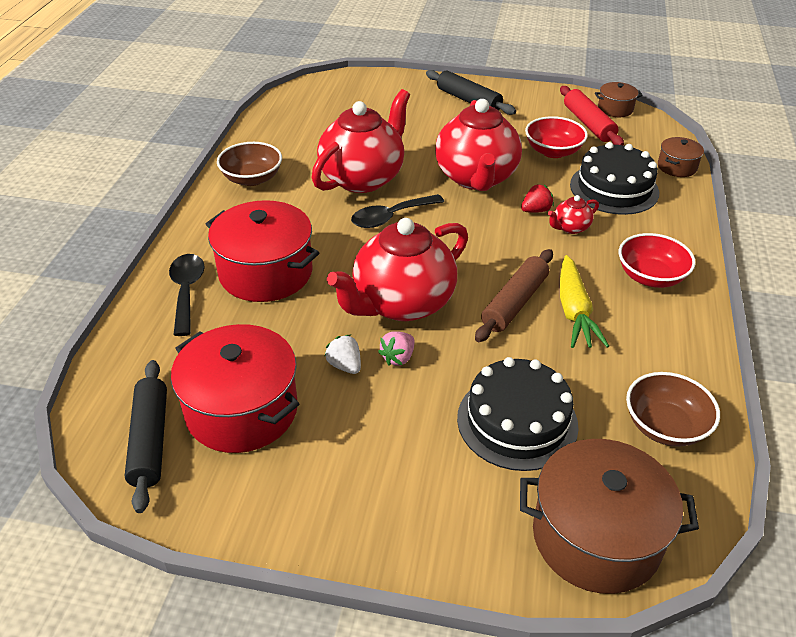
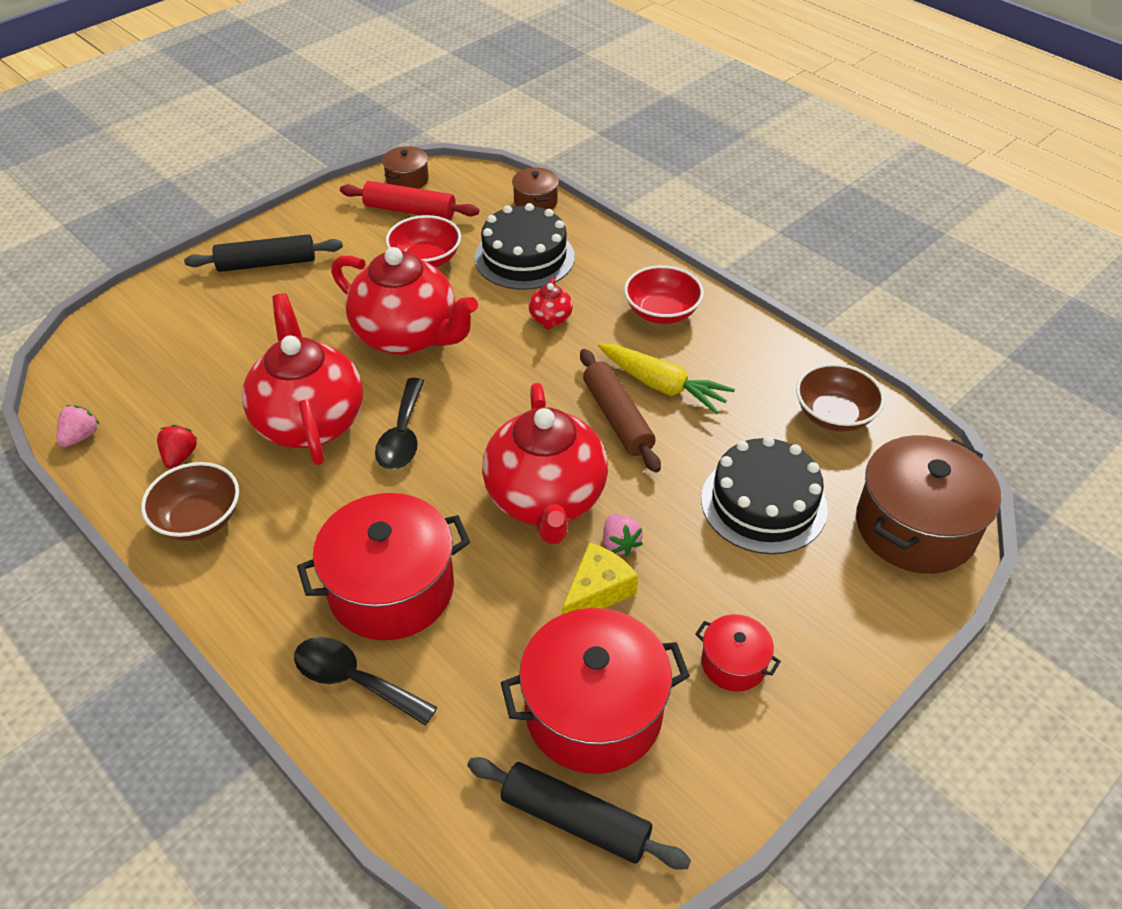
camera: 55 degrees left, 5 degrees up
(271, 114) = (81, 437): none -> pink strawberry
(342, 470) = (733, 663): none -> red pot
(345, 365) = (597, 591): white strawberry -> yellow cheese
(536, 210) = (502, 326): red strawberry -> red strawberry (180, 456)

